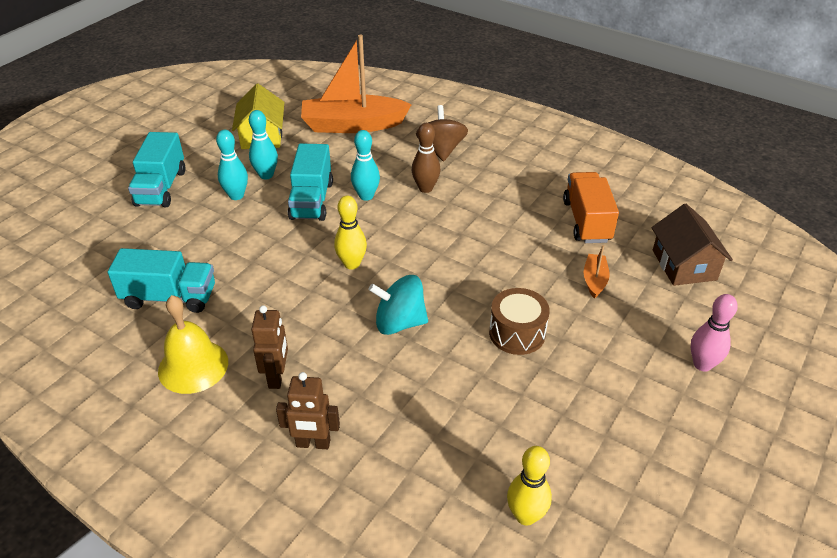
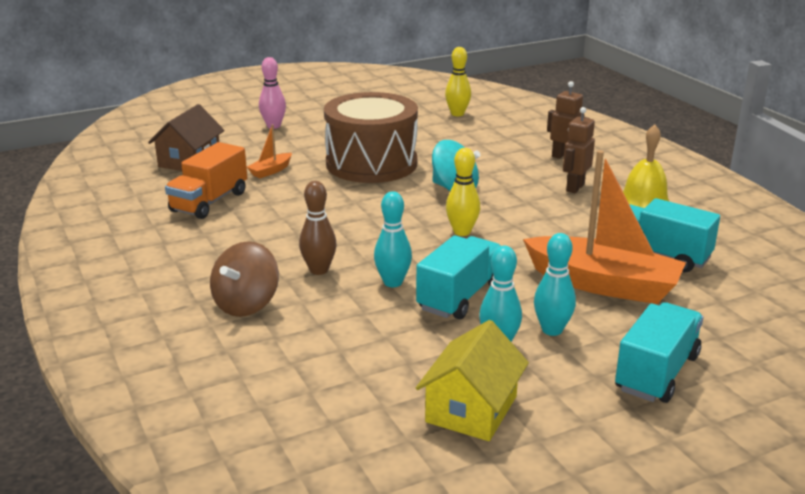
camera: 150 degrees left, 15 degrees down
(353, 125) = (319, 380): orange boat -> orange boat (603, 284)
(517, 333) = (371, 163): brown drum -> brown drum, size x1.93

